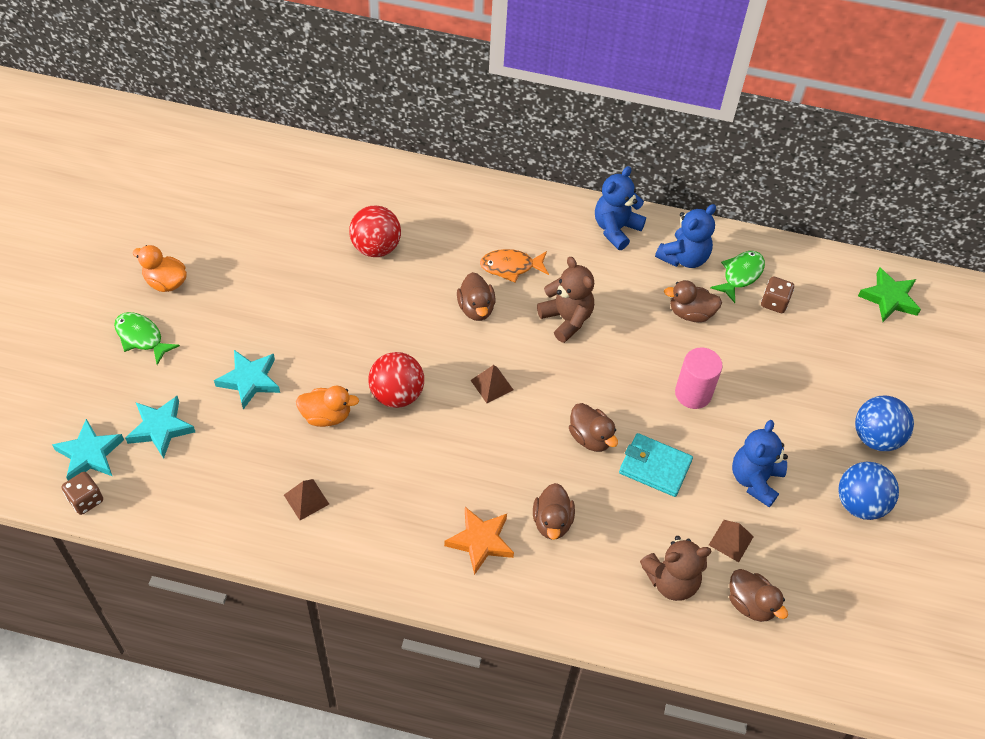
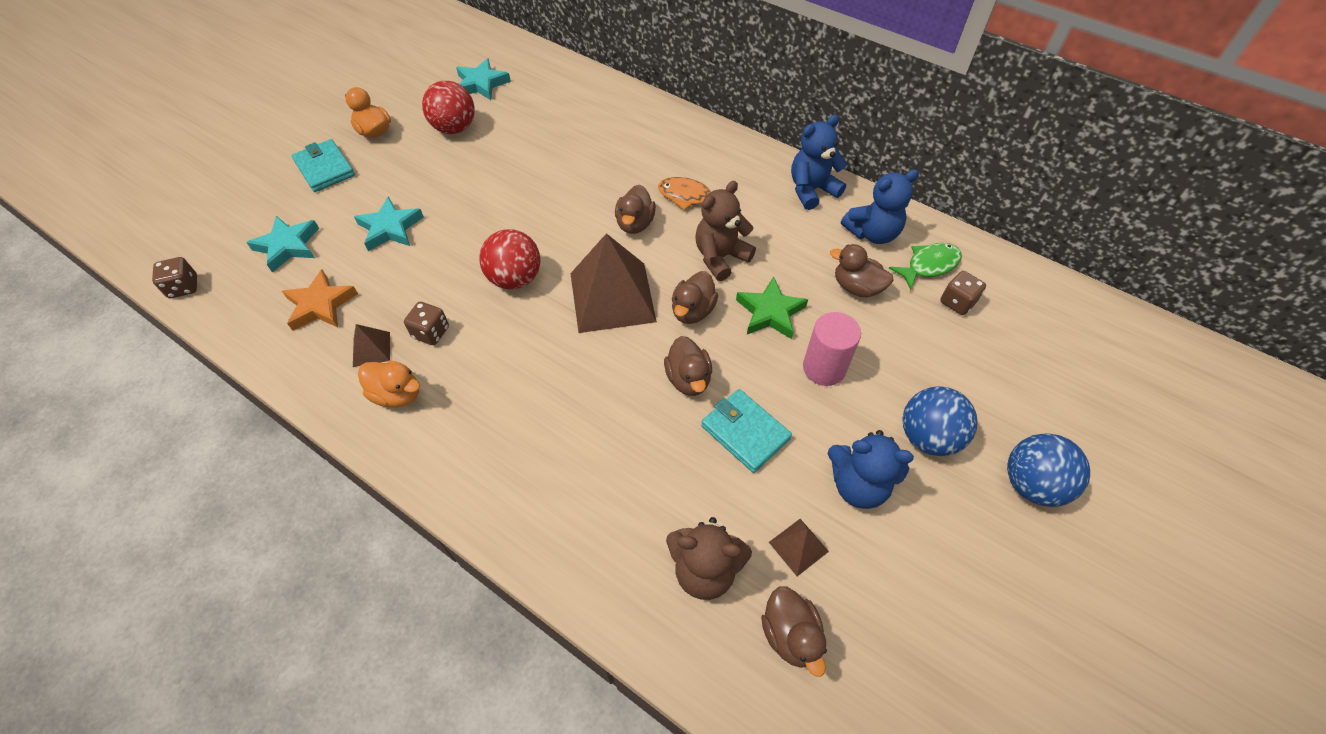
camera: 25 degrees right, 0 degrees up
(90, 454) = (215, 250): turquoise star -> turquoise star (481, 84)
(141, 337) = (325, 168): green fish -> turquoise wallet
(326, 416) = (438, 278): orange duck -> orange duck (397, 394)
(350, 467) = (431, 332): none -> brown dice
(376, 247) = (571, 149): red ball -> red ball (454, 128)
(480, 541) = (515, 448): orange star -> orange star (320, 305)
(492, 385) = (612, 297): brown pyramid -> brown pyramid, size x2.24
(552, 522) = (602, 454): brown duck -> brown duck (692, 311)
(566, 319) = (720, 257): brown teddy bear -> brown teddy bear turned 120 degrees counterclockwise
(755, 480) = (858, 485): blue teddy bear -> blue teddy bear turned 120 degrees counterclockwise
(860, 503) = (982, 558): blue ball -> blue ball (928, 437)
(889, 298) = (1100, 335): green star -> green star (770, 312)

